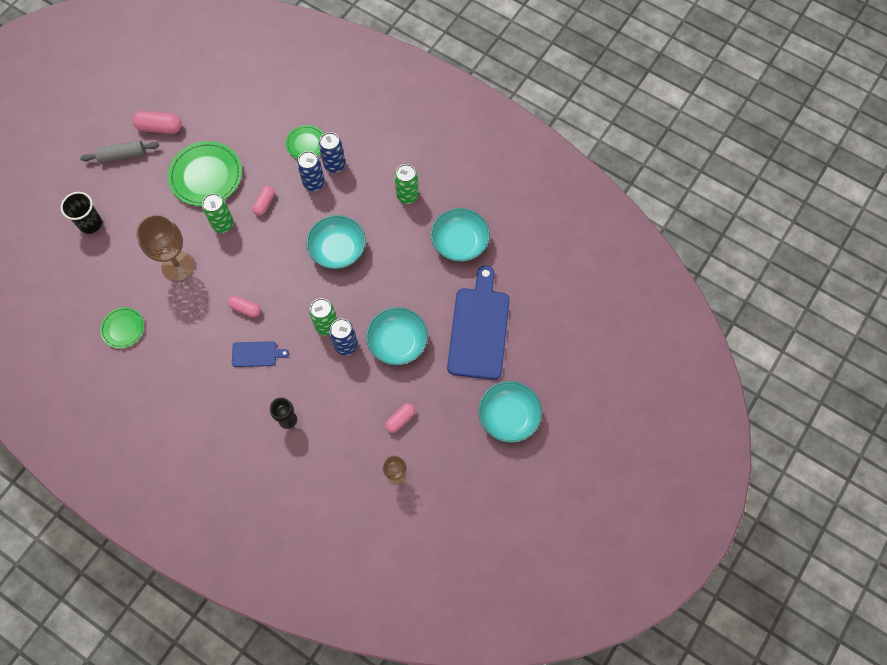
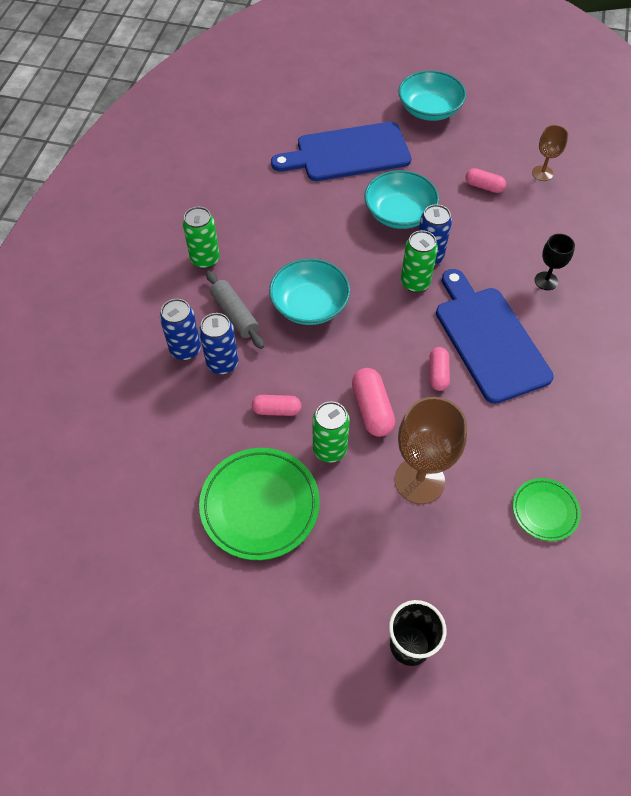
camera: 110 degrees left, 10 degrees down
(122, 155) = (267, 656): grey rolling pin -> grey rolling pin (235, 315)
(159, 128) = (194, 617): pink capsule -> pink capsule (372, 409)
(256, 354) = (489, 339): blue cutting board -> blue cutting board, size x2.13
(306, 144) = (162, 394): green plate -> none
(460, 242) = (250, 195): turquoise bowl -> none

